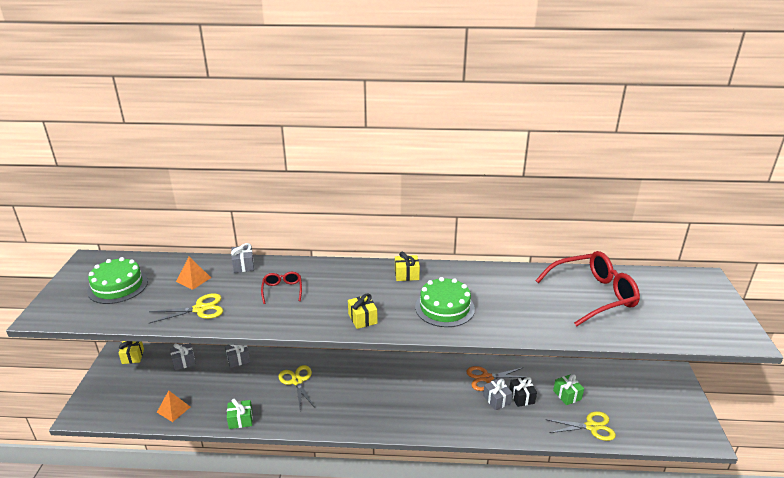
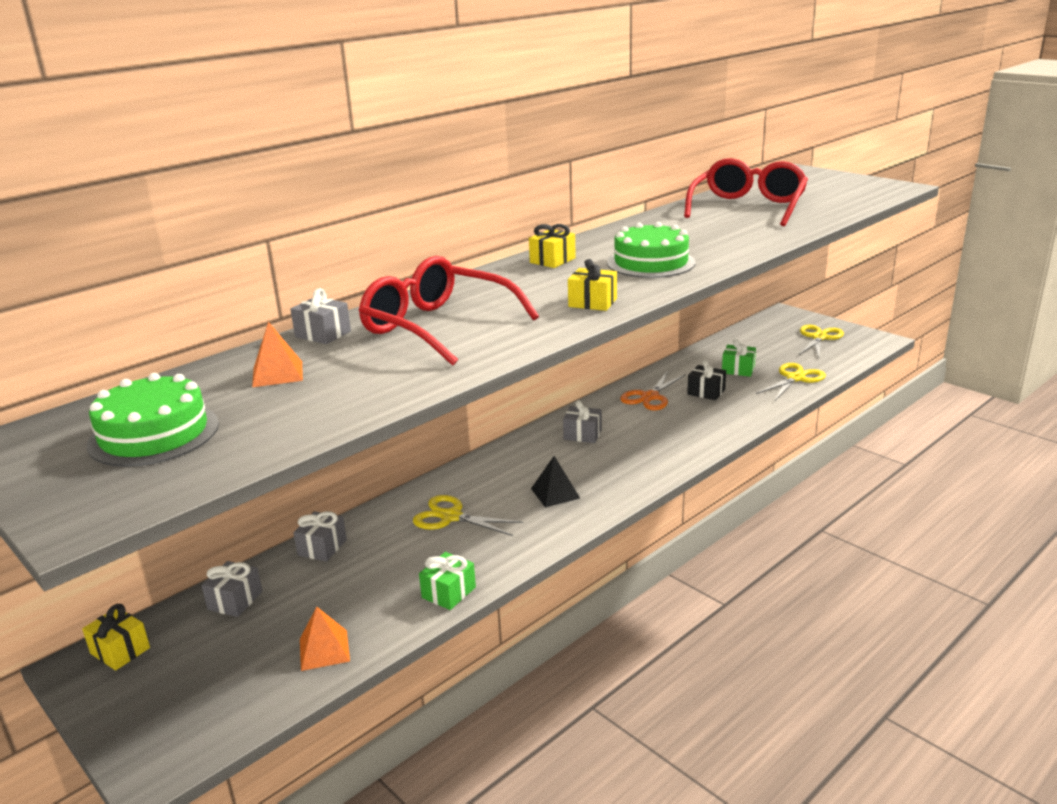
camera: 45 degrees left, 5 degrees down
(200, 309) = (365, 387): yellow scissors -> yellow scissors (819, 337)
(282, 290) = (439, 327): red glasses -> red glasses, size x2.09
(352, 403) = (555, 493): none -> black pyramid
(496, 400) = (689, 406): grey gift -> grey gift (582, 434)

